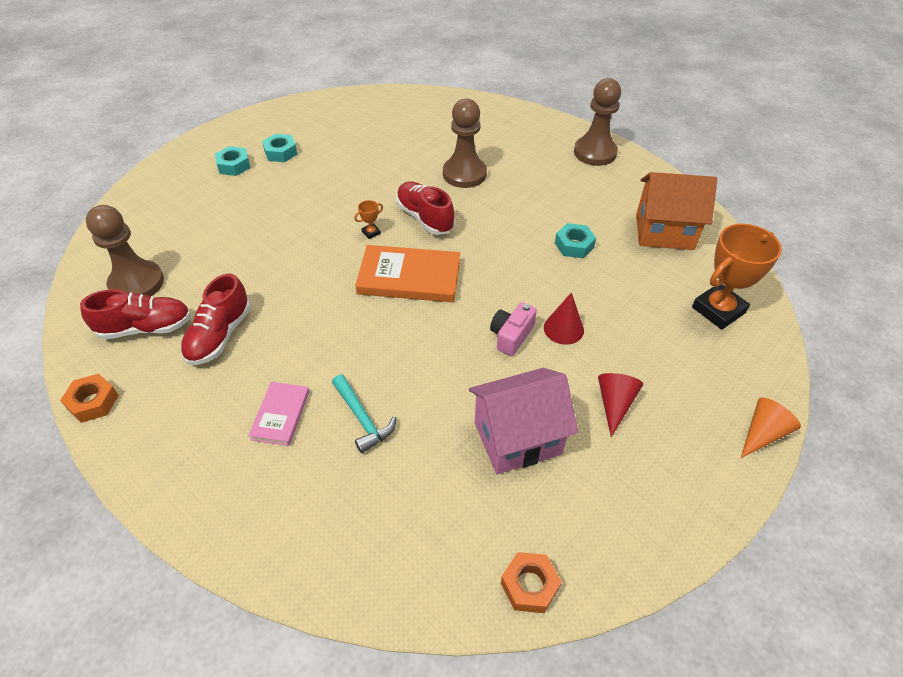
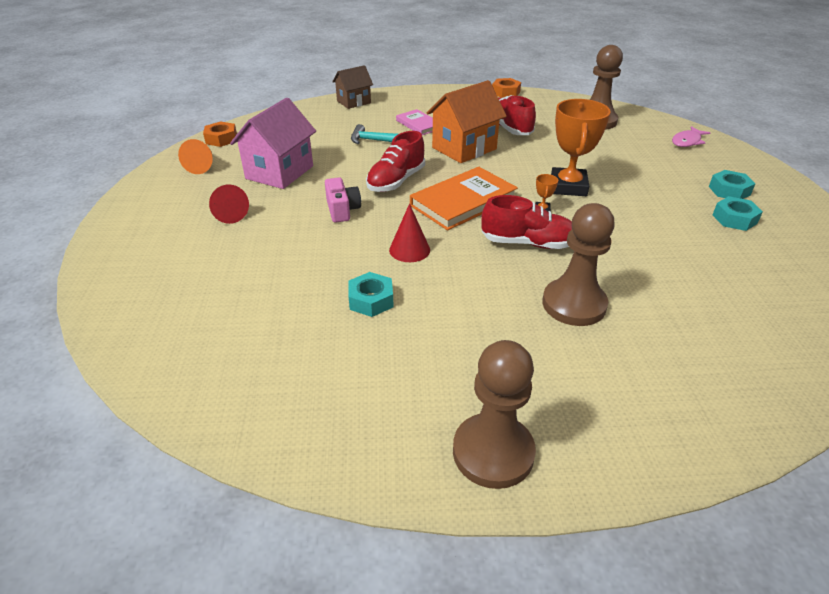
camera: 135 degrees right, 10 degrees down
(144, 211) = (687, 141): none -> pink fish
(145, 328) = (546, 114): red shoe -> red shoe (396, 181)
(269, 546) = (353, 102): none -> brown house
(563, 329) = (308, 233): red cone -> red cone (409, 250)
(664, 232) = (288, 378): orange house -> orange house (464, 148)
(718, 310) = (174, 322): orange trophy -> orange trophy (568, 186)
(762, 433) = (99, 251): orange cone -> orange cone (202, 166)

